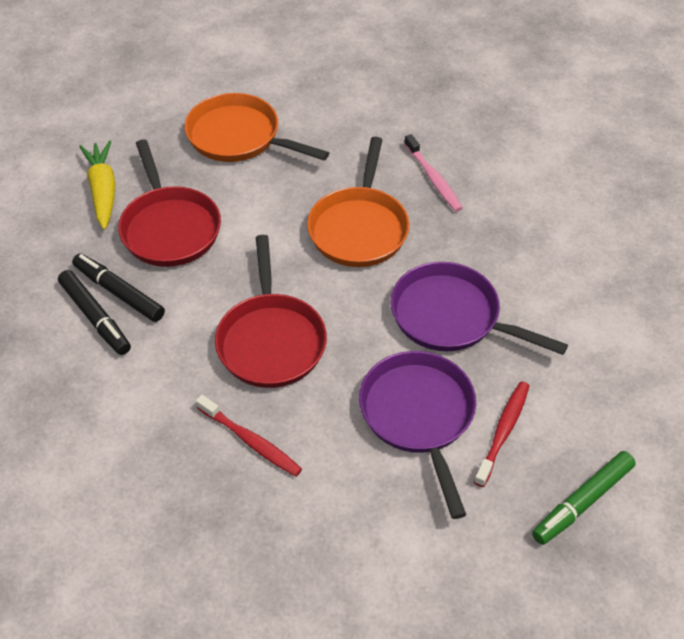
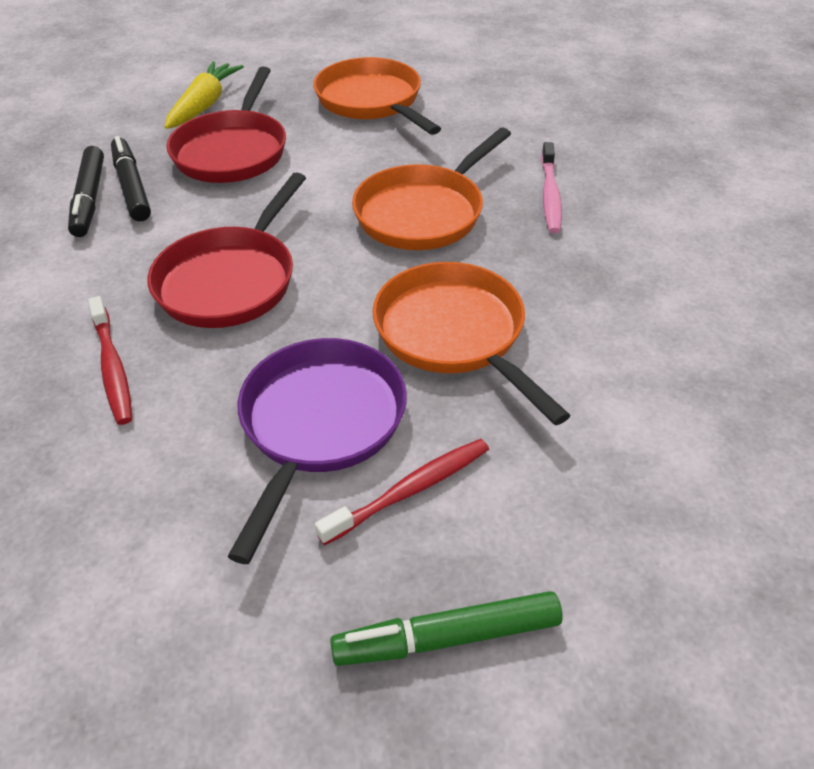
camera: 30 degrees right, 5 degrees down
(452, 317) = (454, 335): purple pan -> orange pan

